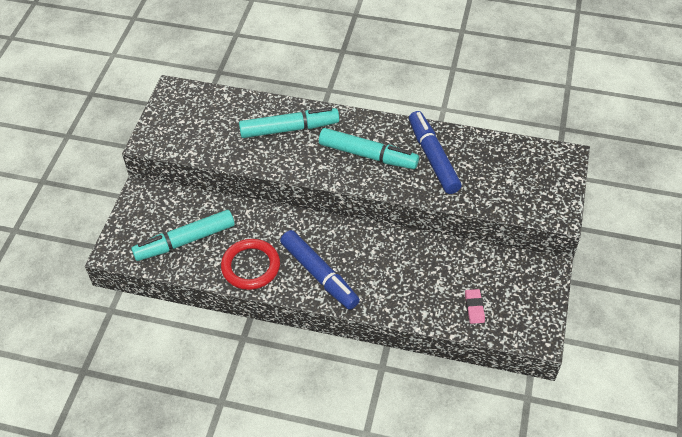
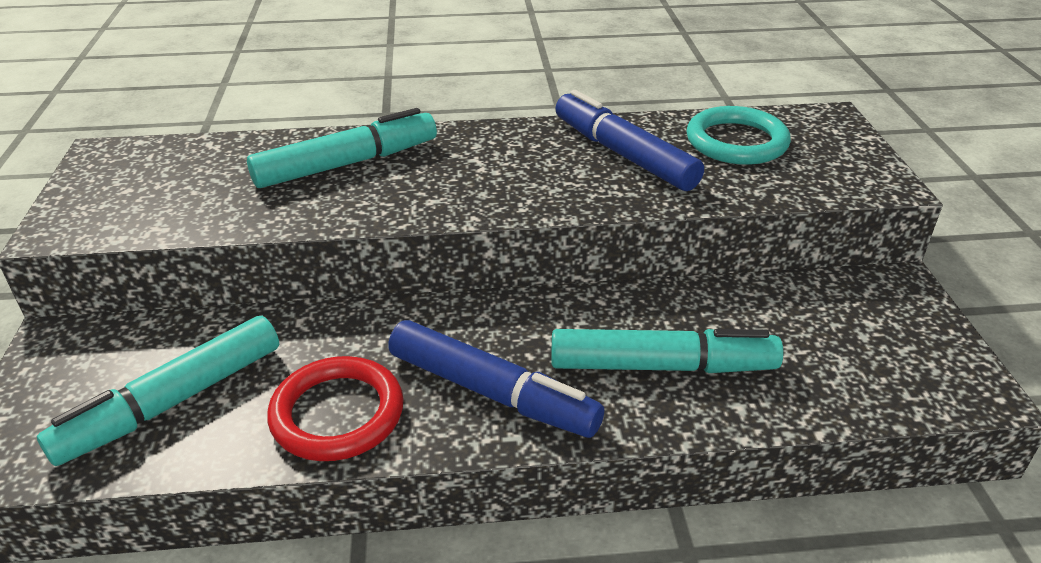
camera: 20 degrees left, 15 degrees down
(367, 155) = (508, 171): turquoise marker -> turquoise marker (661, 366)
(474, 307) = (824, 373): pink eraser -> none
(500, 163) = (736, 142): none -> turquoise ring

